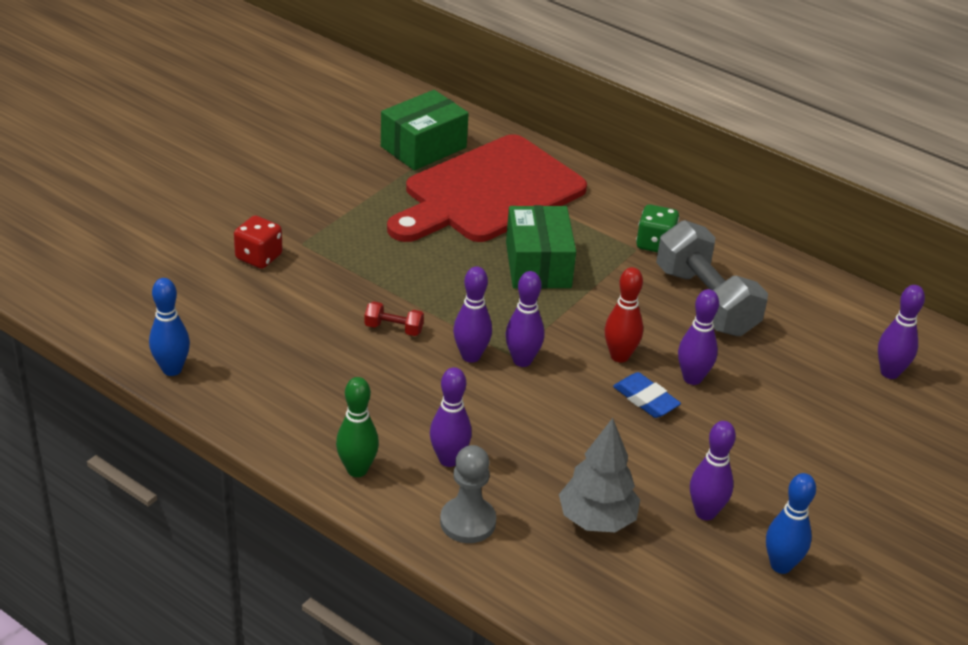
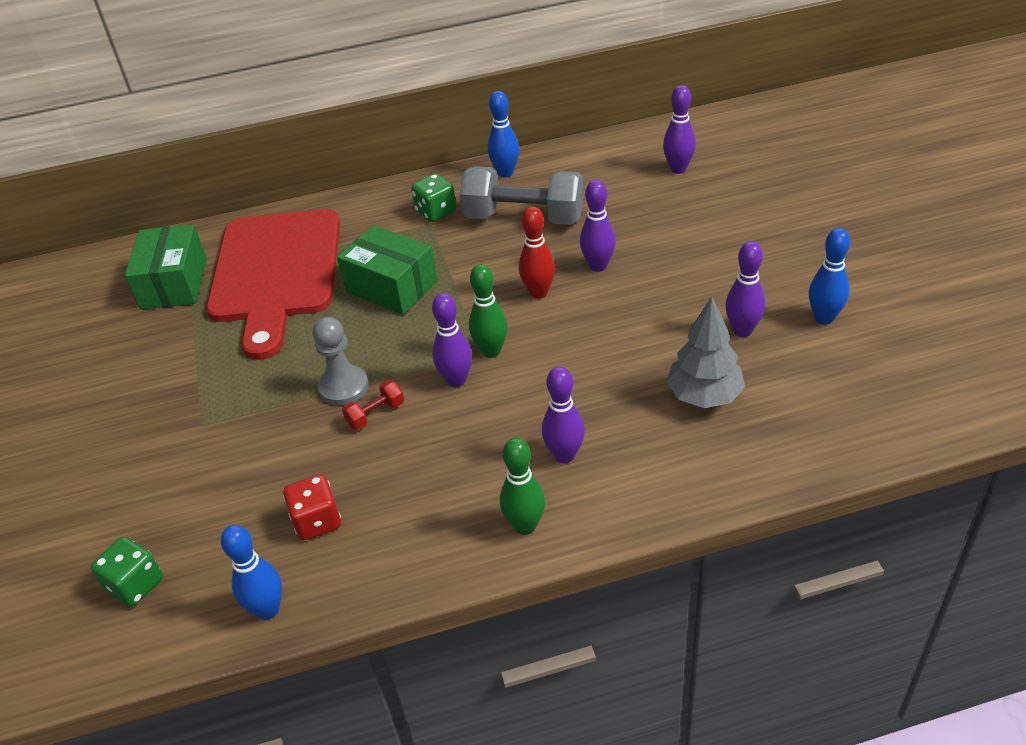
camera: 45 degrees left, 5 degrees up
(141, 293) = (135, 585): none -> green dice
(259, 257) = (185, 465): red dice -> red dice (317, 521)
(468, 522) = (646, 479): grey pawn -> grey pawn (343, 387)
(522, 360) = (491, 351): purple bowling pin -> green bowling pin
(645, 399) = (598, 302): blue eraser -> none
(753, 260) = (505, 173): none -> blue bowling pin

